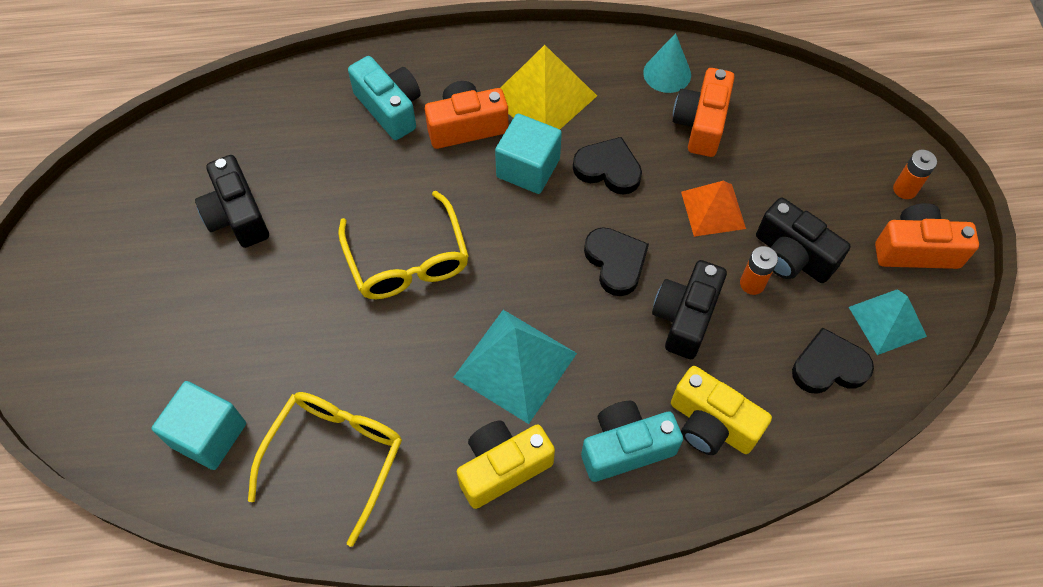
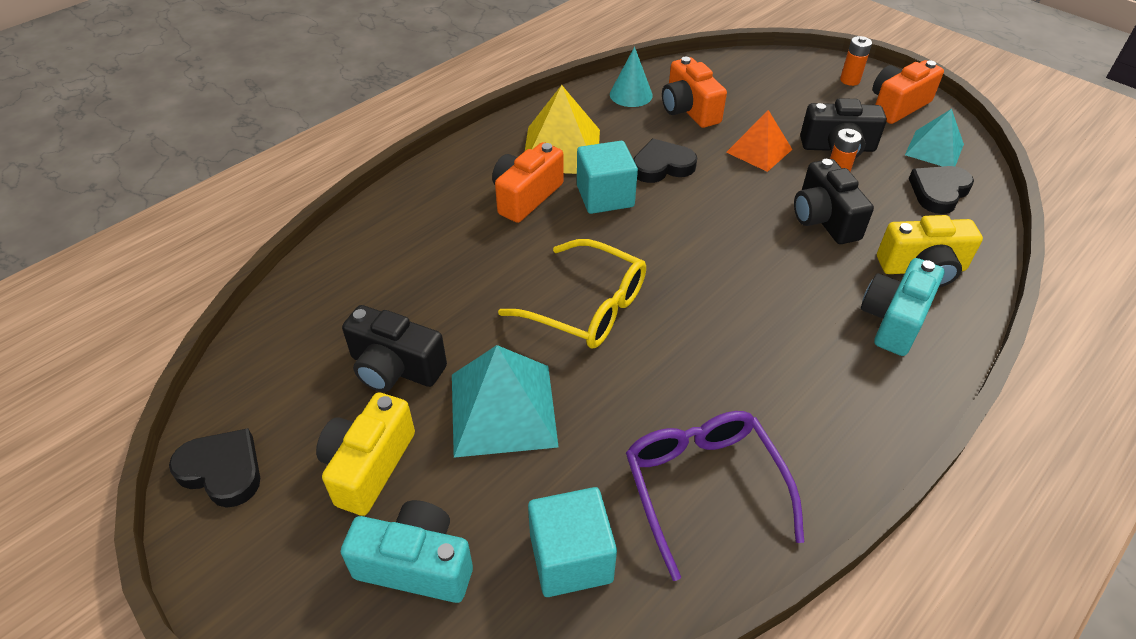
camera: 40 degrees left, 15 degrees down
(334, 458) = (704, 488): yellow glasses -> purple glasses
(390, 108) = (447, 218): turquoise camera -> turquoise camera (416, 565)
(502, 467) = (835, 394): yellow camera -> yellow camera (368, 466)
(515, 364) = (754, 321): turquoise pyramid -> turquoise pyramid (502, 409)
(615, 262) = (738, 215): black heart -> black heart (222, 470)

